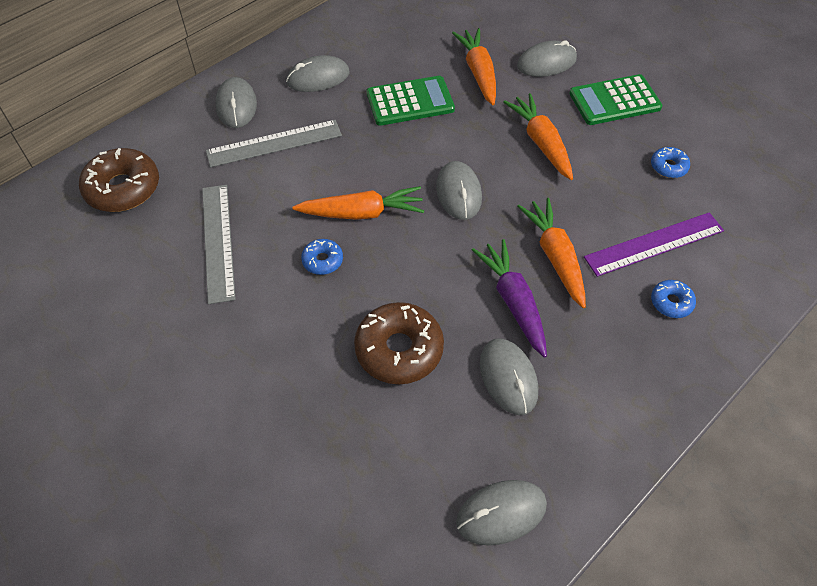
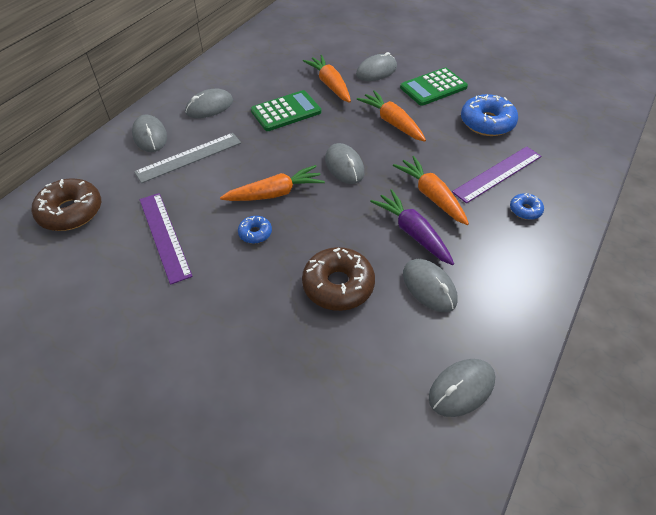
camera: 15 degrees left, 5 degrees down
(218, 241) = (164, 236): grey ruler -> purple ruler
(668, 167) = (487, 122): blue donut -> blue donut, size x1.97

